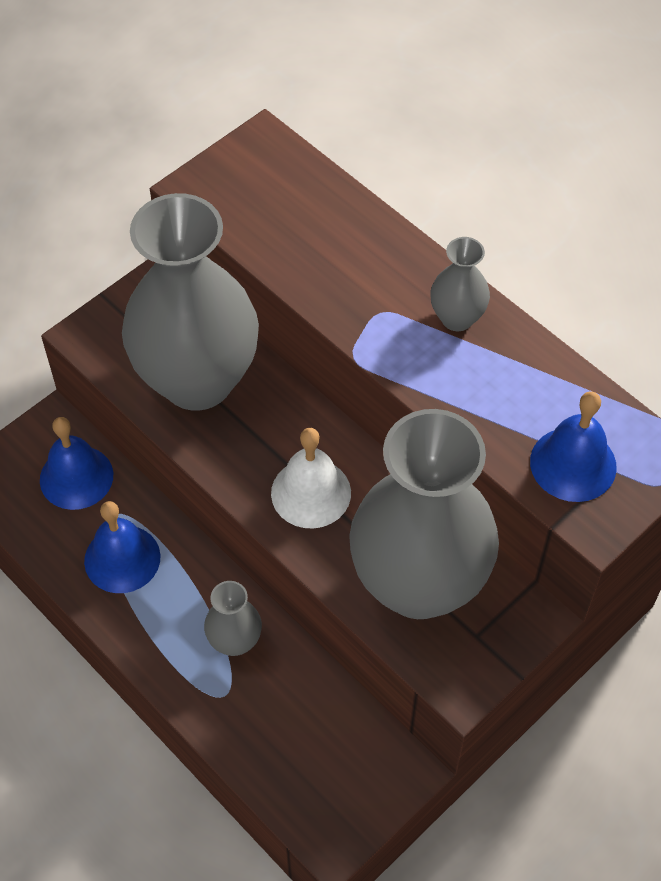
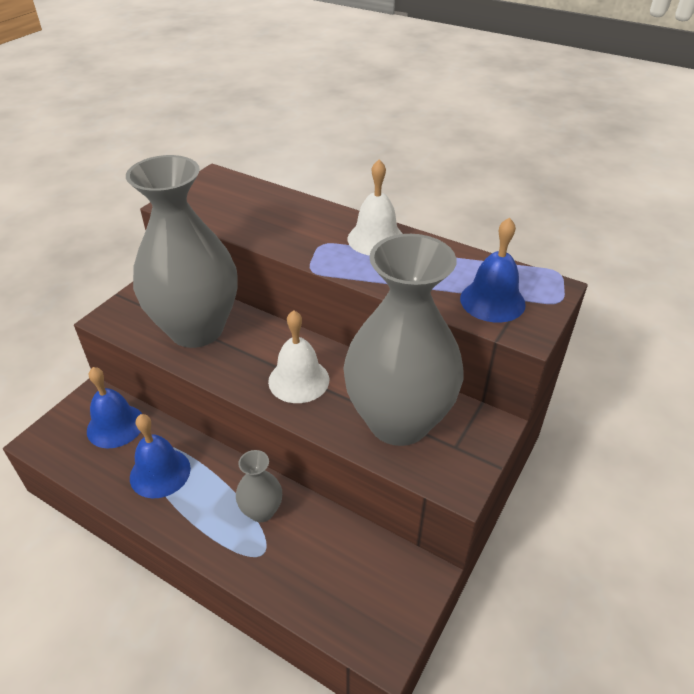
camera: 15 degrees left, 15 degrees down
(457, 318) = (376, 239): grey vase -> white bell

